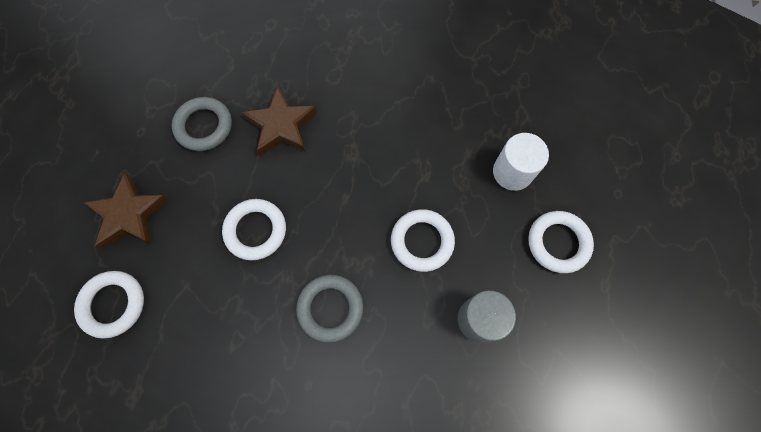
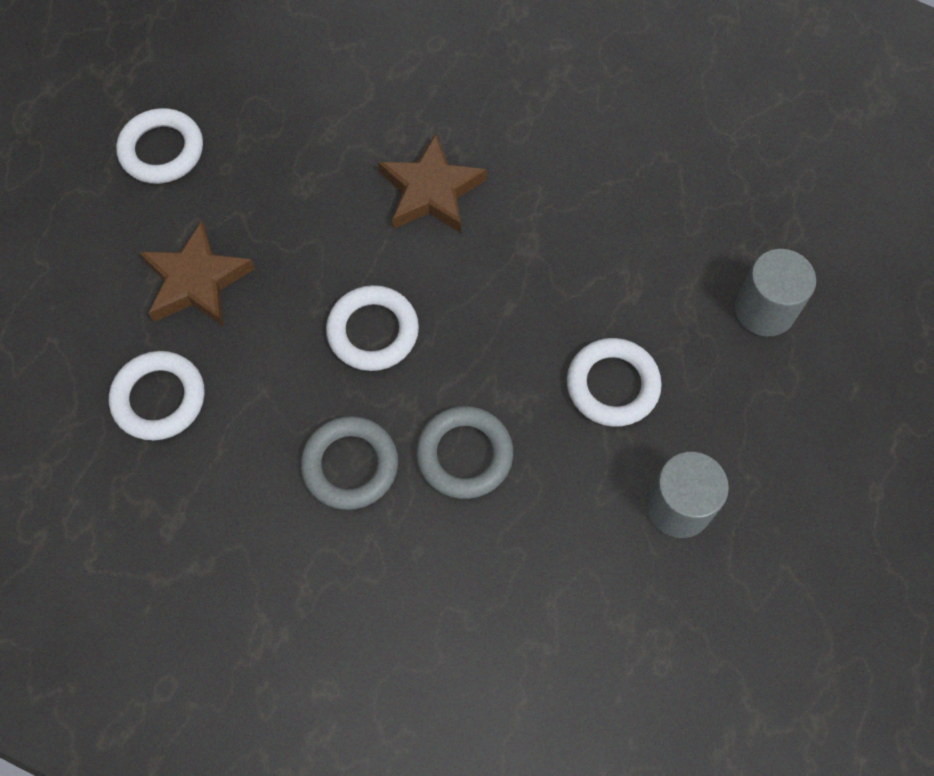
camera: 10 degrees right, 5 degrees down
(204, 126) = (318, 175): grey ring -> grey ring (350, 465)
(512, 172) = (764, 310): white cylinder -> grey cylinder
(558, 243) = (815, 420): white ring -> white ring (162, 150)

